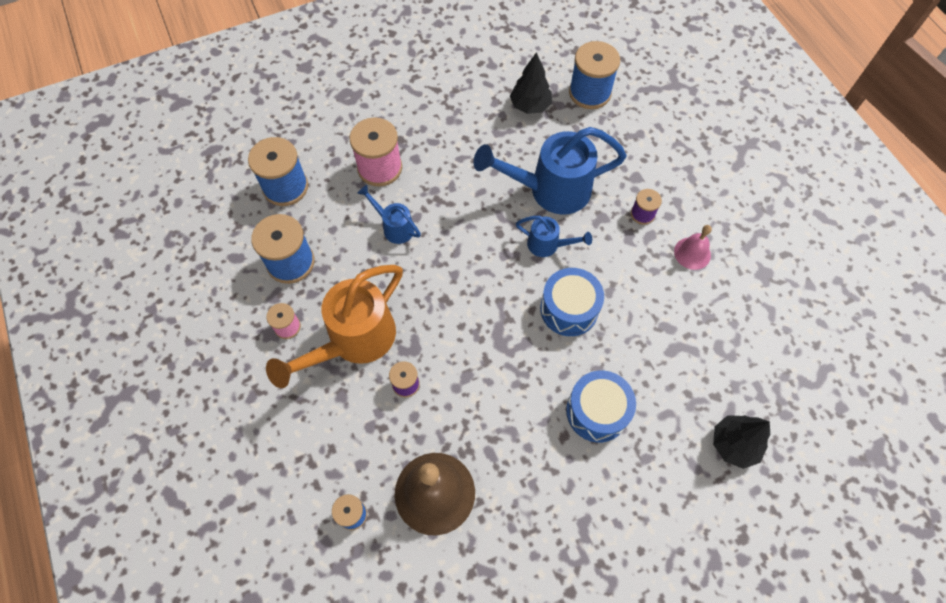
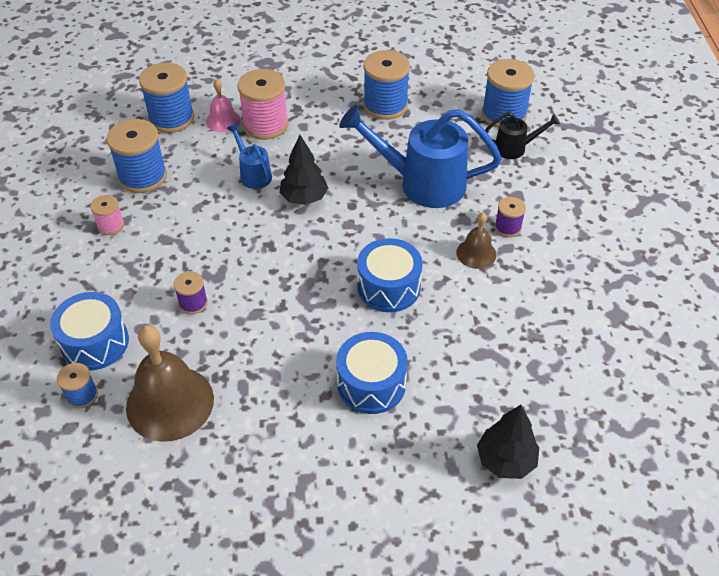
camera: 20 degrees right, 15 degrees down
(336, 456) = (95, 342): none -> blue drum
(354, 341) = (165, 254): orange watering can -> none
(480, 113) = (385, 105): none -> blue spool
(530, 106) = (437, 111): black tree -> black tree (304, 198)
(548, 245) = (395, 228): blue watering can -> none
(614, 127) = (515, 148): none -> black watering can
(627, 249) = (476, 253): none -> brown bell
(692, 253) = (545, 275): pink bell -> pink bell (223, 120)

